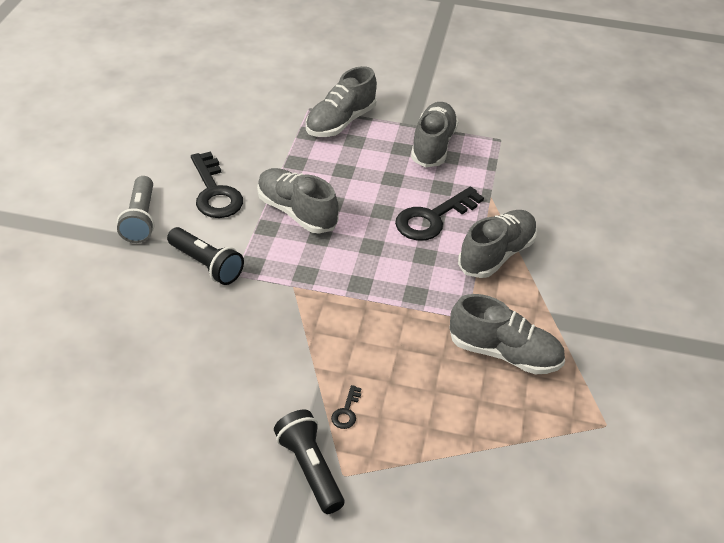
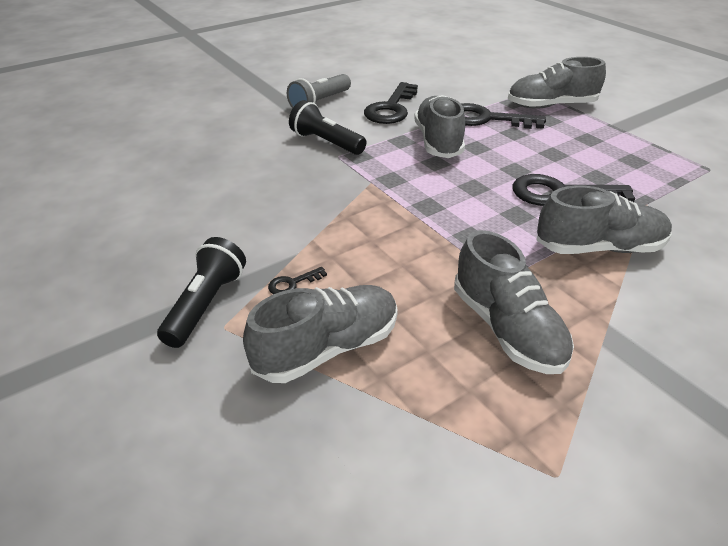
camera: 45 degrees right, 5 degrees down
(206, 265) = (326, 142): black flashlight -> black flashlight turned 135 degrees clockwise
(307, 164) = (486, 119): none -> black key
(433, 145) = (625, 148): grey shoe -> grey shoe (327, 348)

